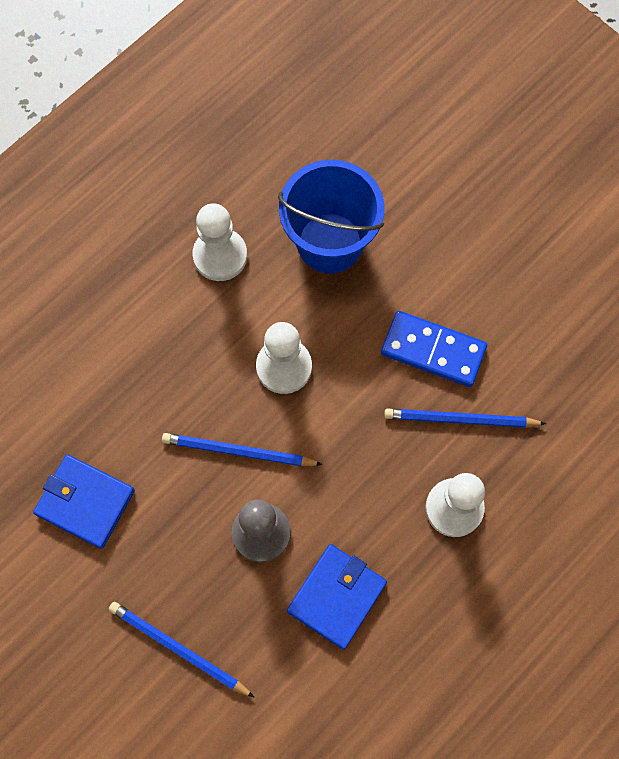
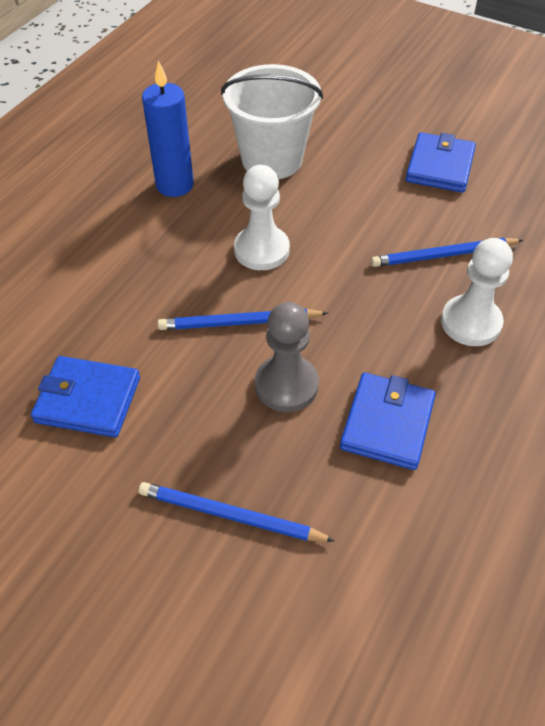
camera: 15 degrees left, 20 degrees down
(220, 255) = (174, 185): white pawn -> blue candle
(330, 243) = (272, 160): blue bucket -> white bucket
(433, 350) = (395, 212): blue domino -> none
(504, 296) = (439, 166): none -> blue wallet

